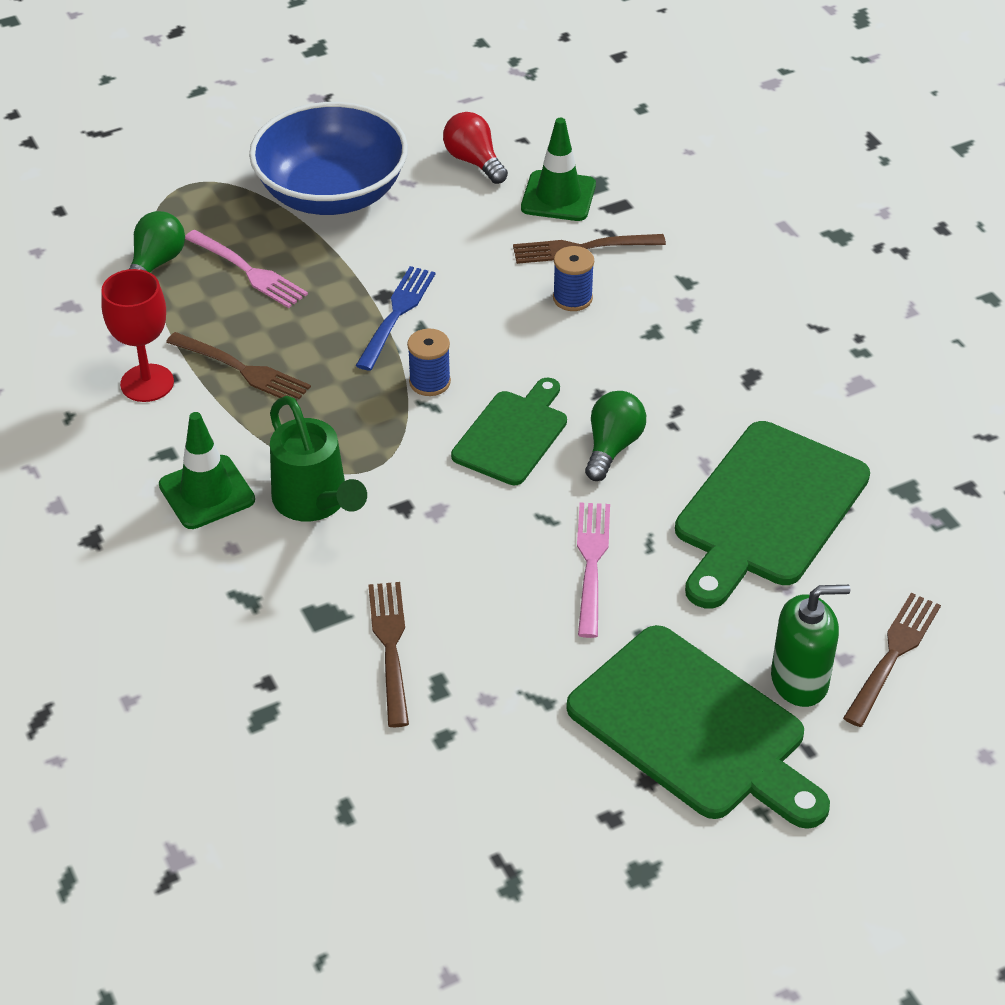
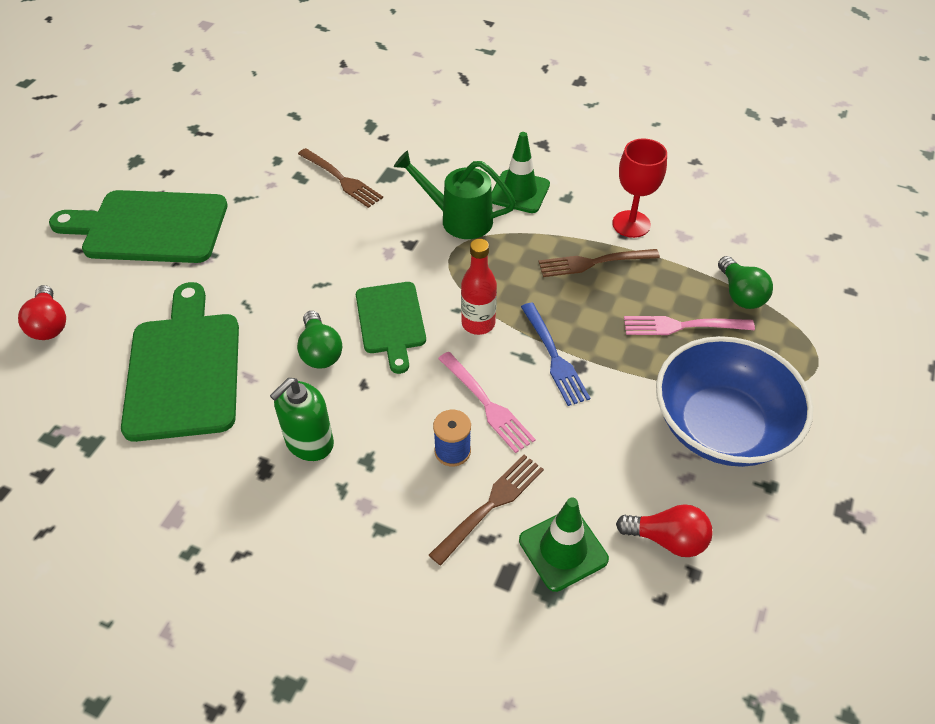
camera: 140 degrees right, 5 degrees up
(429, 382) = (478, 323): blue spool -> red bottle
(591, 563) = (272, 275): pink fork -> pink fork (487, 404)
(799, 681) = (102, 280): green soap dispenser -> green soap dispenser (309, 442)
(893, 655) = (49, 324): brown fork -> red light bulb

